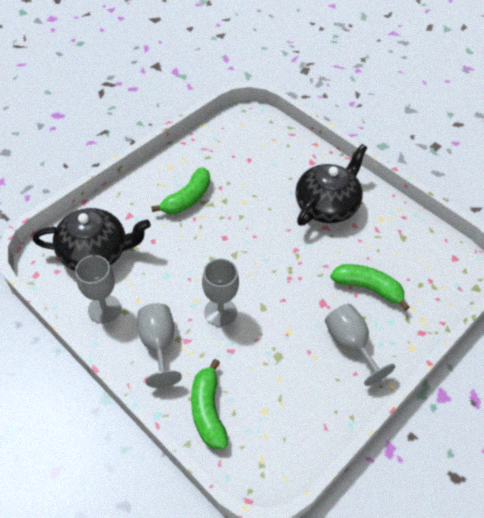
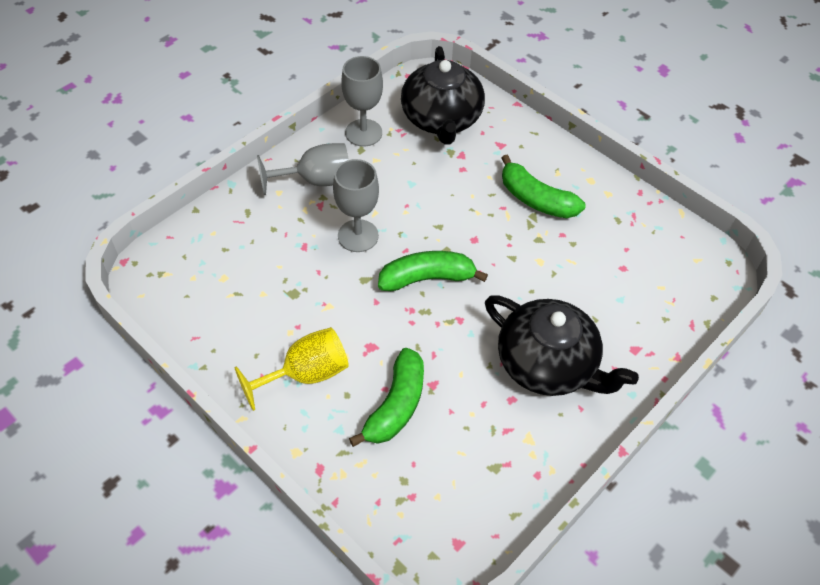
camera: 90 degrees right, 0 degrees up
(208, 410) = (230, 226): green banana -> green banana (427, 278)
(350, 344) = (306, 374): grey goblet -> yellow goblet

